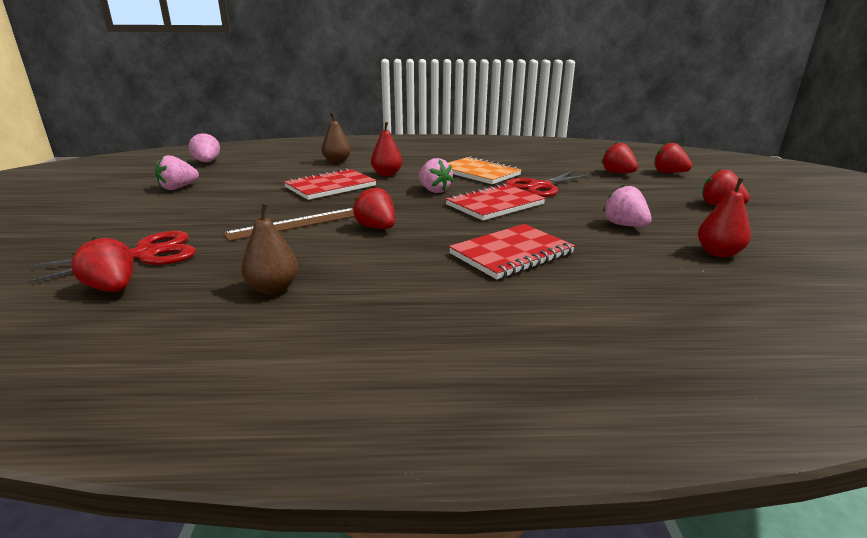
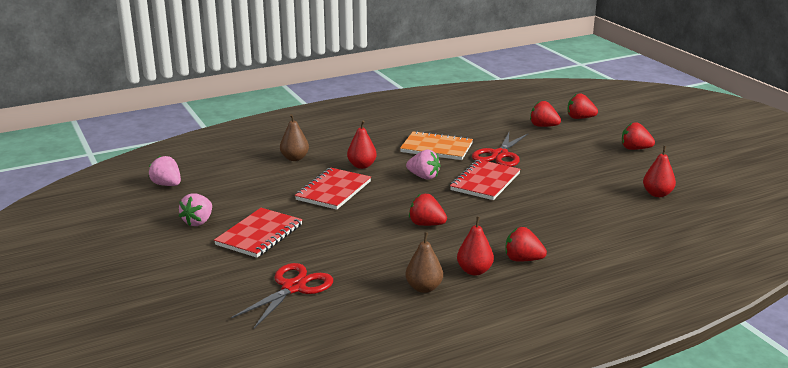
camera: 25 degrees left, 0 degrees up
(112, 288) = (318, 316): red strawberry -> red strawberry (523, 259)
(295, 224) = (362, 235): brown ruler -> none
(361, 285) = (474, 271): none -> red pear
(511, 254) = (539, 224): red notebook -> red notebook (259, 235)
(624, 225) = (588, 182): pink strawberry -> none

